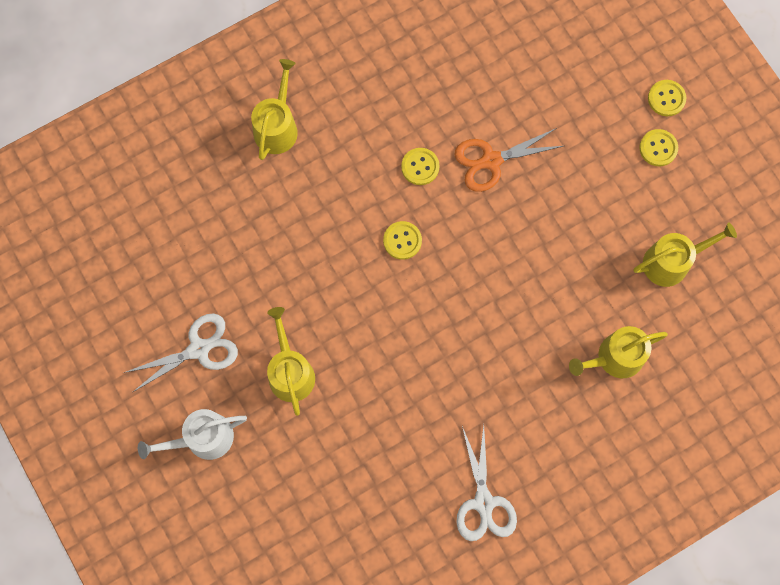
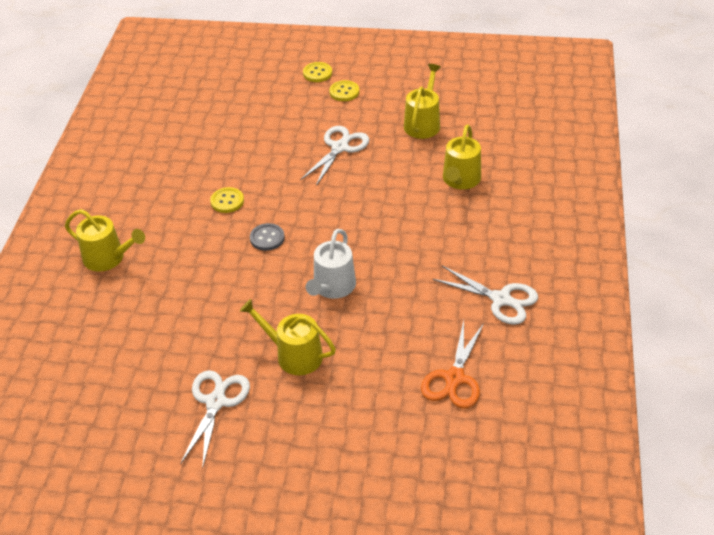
camera: 50 degrees left, 30 degrees down
(203, 438) = (289, 442): white watering can -> white watering can (332, 287)
(277, 127) = (108, 258): yellow watering can -> yellow watering can turned 150 degrees clockwise
(402, 241) = (267, 238): yellow button -> grey button
(491, 161) = (264, 166): orange scissors -> orange scissors (454, 378)
(571, 209) = (339, 148): none -> white scissors

